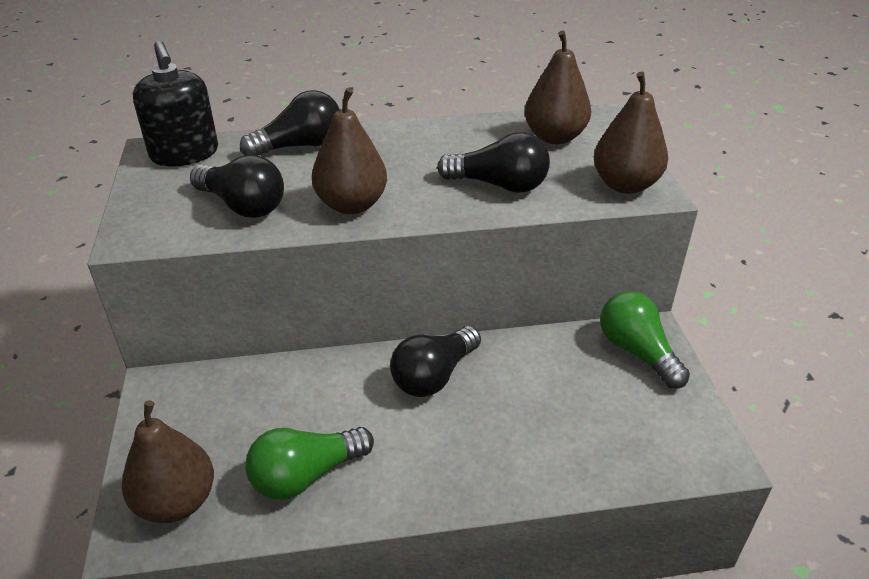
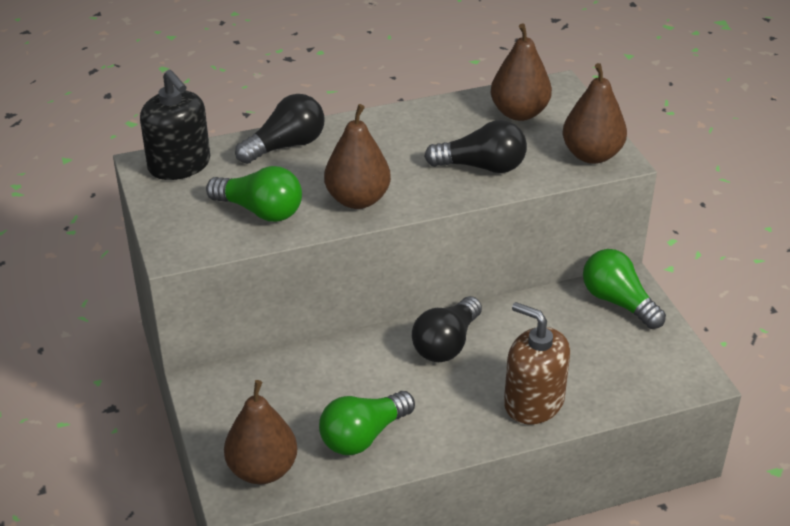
camera: 10 degrees left, 0 degrees up
(243, 206) = (260, 211): black light bulb -> green light bulb
(515, 460) = (533, 402): none -> brown soap dispenser

